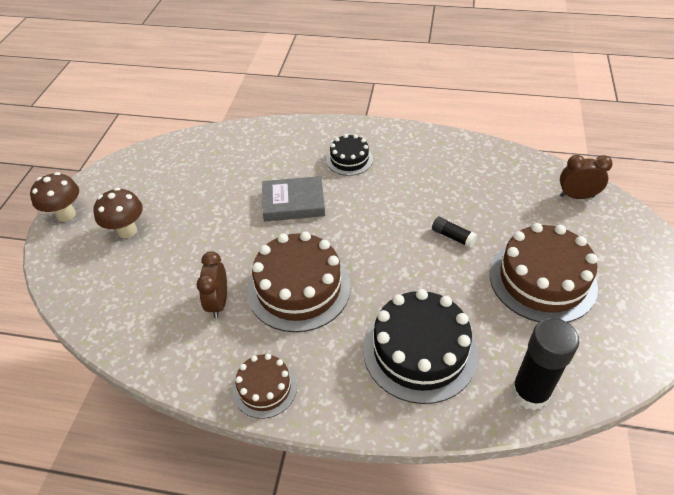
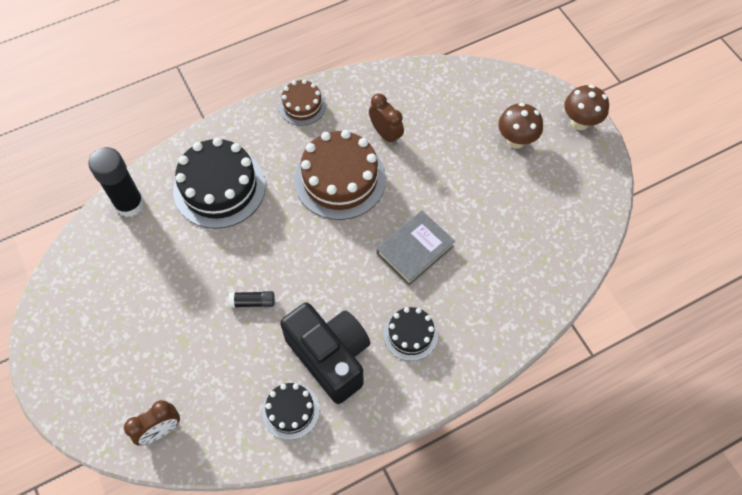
camera: 140 degrees right, 15 degrees up
(417, 175) = (330, 357): none -> black camera
(469, 162) = (291, 410): none -> black cake
(542, 280) = (156, 304): brown cake -> none

